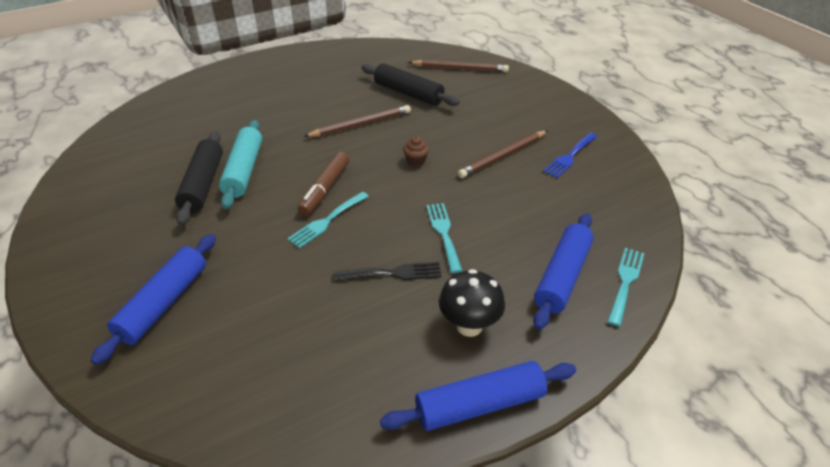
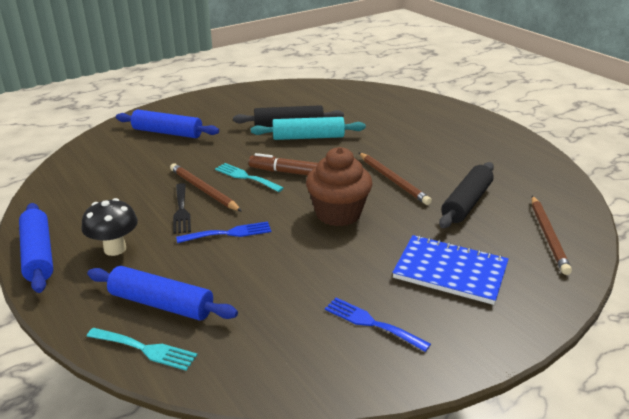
camera: 85 degrees right, 10 degrees down
(416, 161) = (338, 213): brown cupcake -> brown cupcake, size x2.47
(443, 233) = (229, 233): turquoise fork -> blue fork
(503, 156) = (360, 269): brown pencil -> brown pencil (204, 190)
(504, 115) = (450, 271): none -> blue notebook

